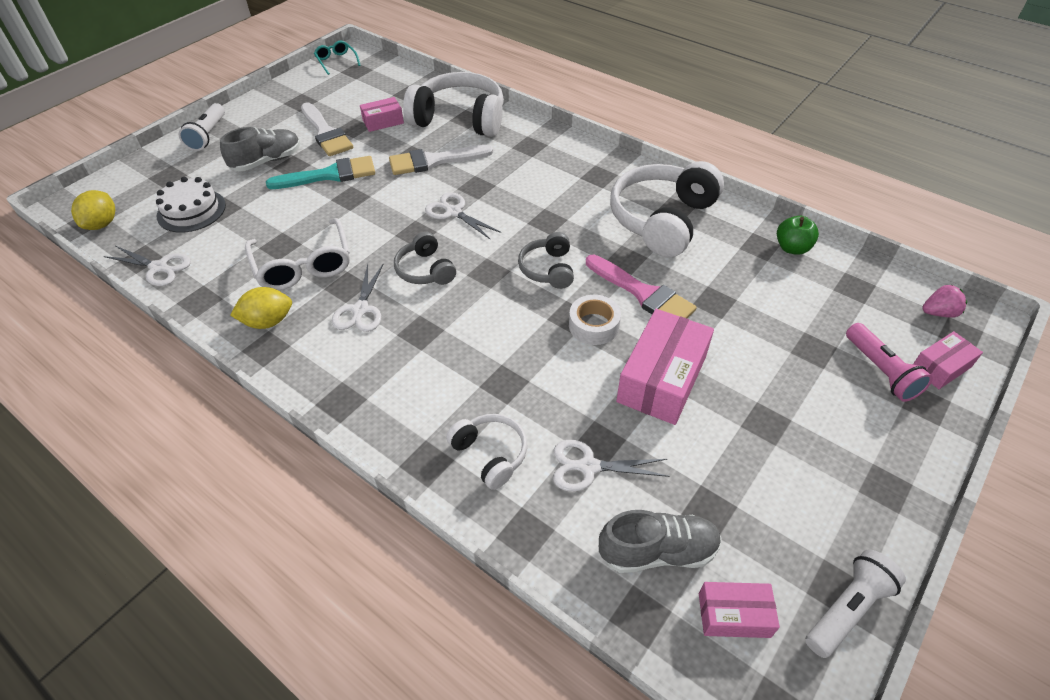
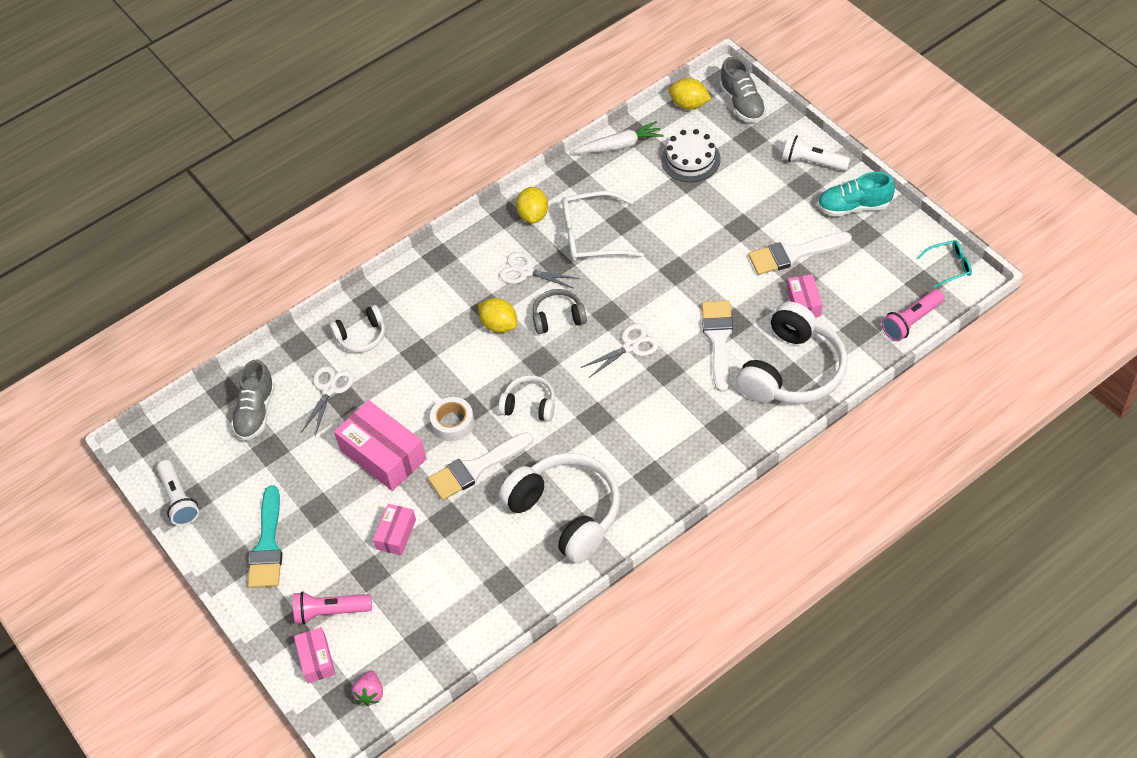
camera: 110 degrees right, 5 degrees up
(158, 267) = (619, 146): white scissors -> white carrot
(267, 161) = (754, 208): grey shoe -> grey shoe (742, 104)
(268, 108) = (854, 207): none -> turquoise shoe
(330, 175) = (717, 256): turquoise brush -> turquoise brush (267, 545)
(396, 72) = (911, 321): none -> pink flashlight
(445, 316) = (499, 325): none -> yellow lemon
(548, 269) = (529, 405): grey headphones -> white headphones
(643, 293) = (475, 468): pink brush -> white brush
(734, 615) = (202, 439): pink box -> pink box (396, 534)
(792, 248) = (491, 610): green apple -> none

